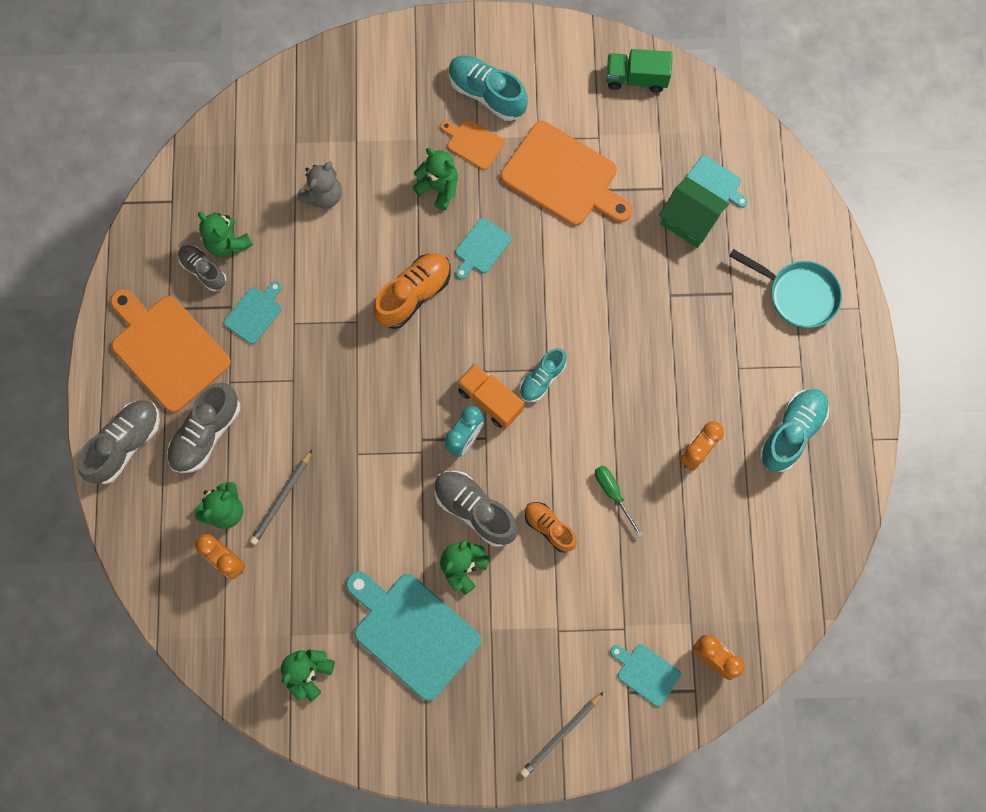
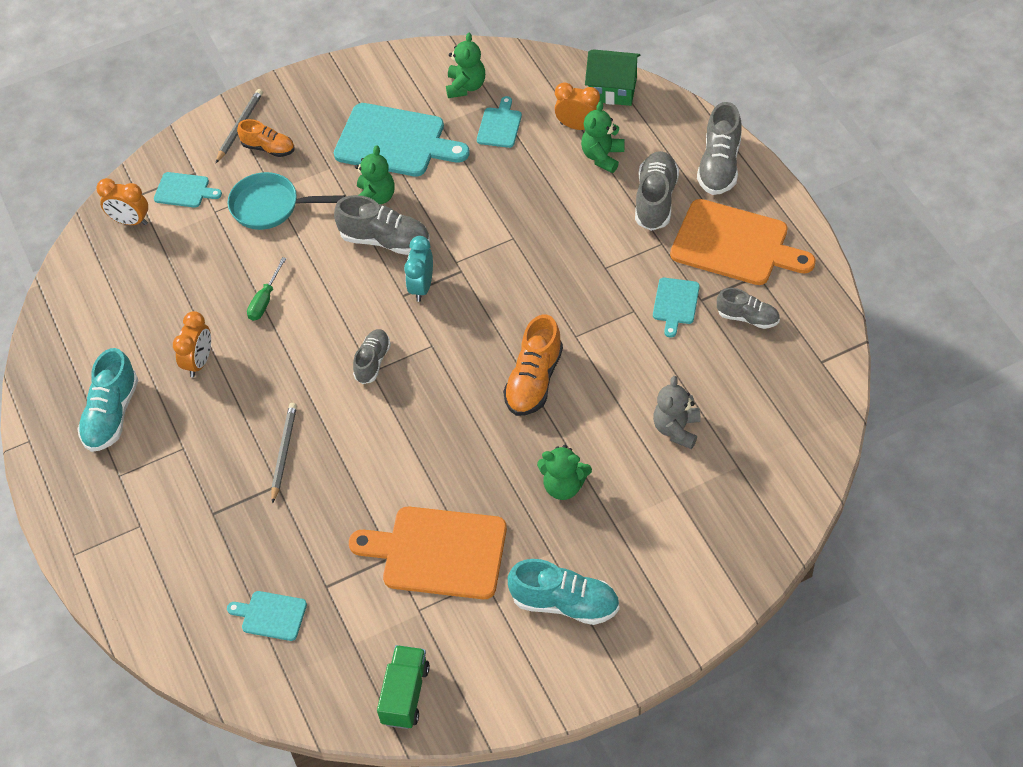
camera: 160 degrees right, 20 degrees down
(227, 243) = (741, 349): green teddy bear -> none
(281, 498) = (559, 182): grey pencil -> grey pencil (284, 452)
(473, 143) = (552, 545): orange cutting board -> none
(481, 248) = (490, 448): turquoise cutting board -> turquoise cutting board (500, 126)
(490, 400) = (414, 325): orange truck -> none
(542, 379) = (373, 362): turquoise shoe -> grey shoe
(549, 528) = (312, 253): orange shoe -> orange shoe (268, 148)
(613, 494) = (265, 300): green screwdriver -> green screwdriver turned 75 degrees clockwise
(636, 78) = (405, 694): green truck -> green truck turned 60 degrees counterclockwise
(689, 221) = (284, 565): green house -> green house (612, 89)
(797, 294) = (143, 541): turquoise pan -> turquoise pan (270, 206)

